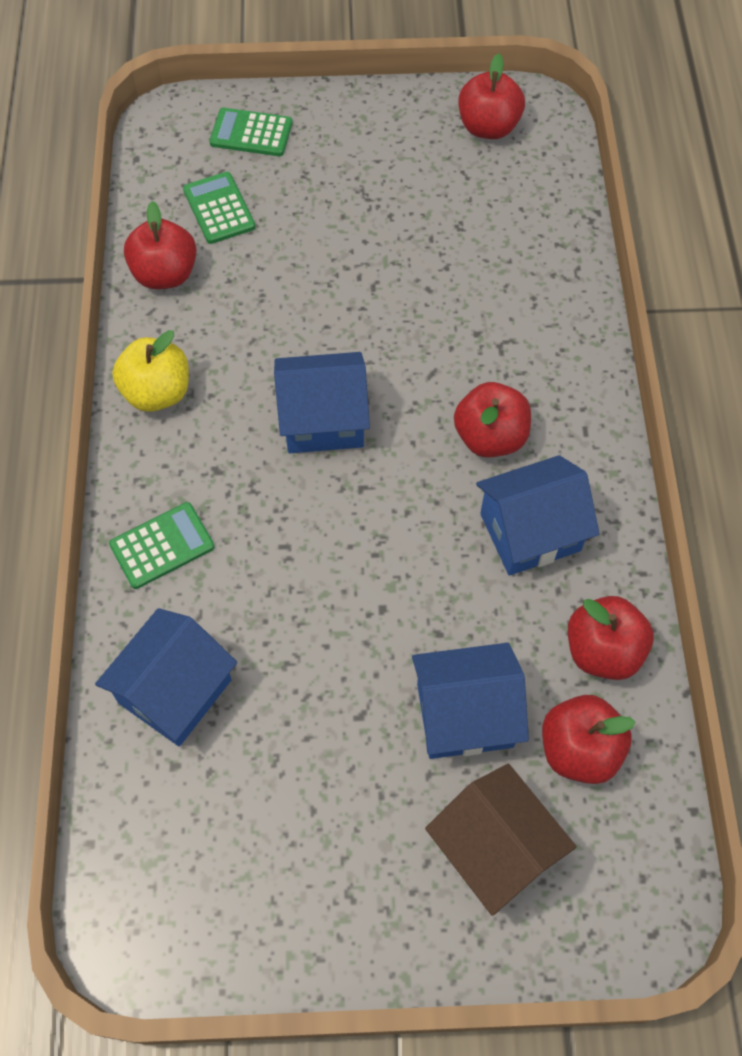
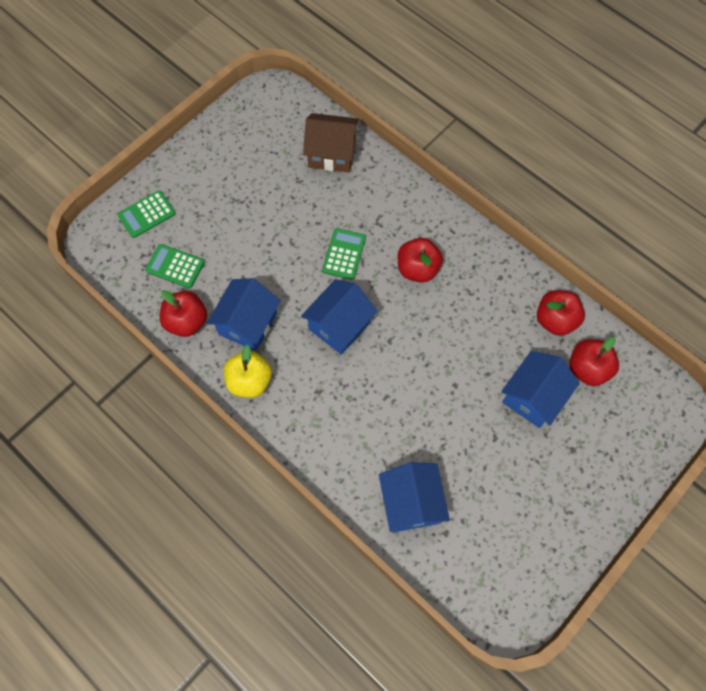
camera: 45 degrees left, 5 degrees up
(162, 546) = (333, 447): green calculator -> green calculator (344, 254)
(488, 127) = (259, 119): red apple -> none
(494, 849) = (599, 439): brown house -> brown house (332, 153)
(530, 532) = (477, 296): blue house -> blue house (248, 324)

